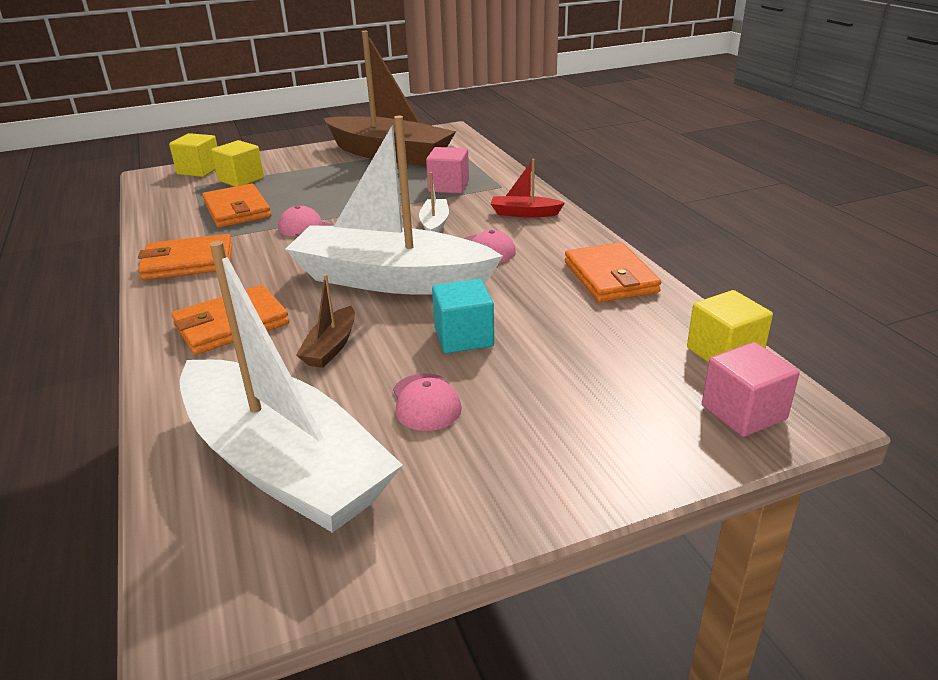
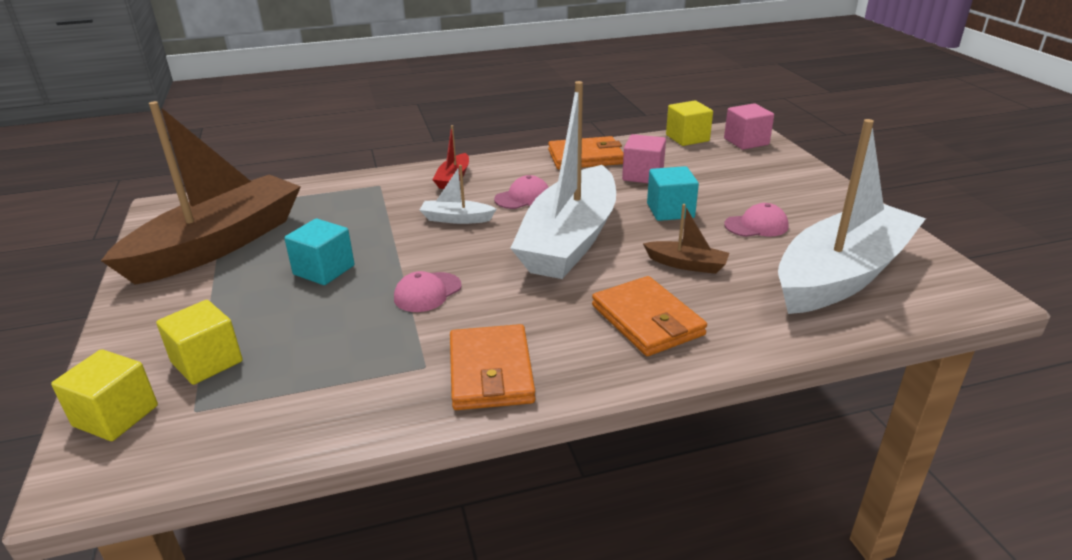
camera: 85 degrees left, 0 degrees up
(237, 210) = (335, 351): orange wallet -> none
(347, 190) = (324, 270): none -> turquoise cube
(449, 186) = (360, 210): pink cube -> pink cube (643, 175)

